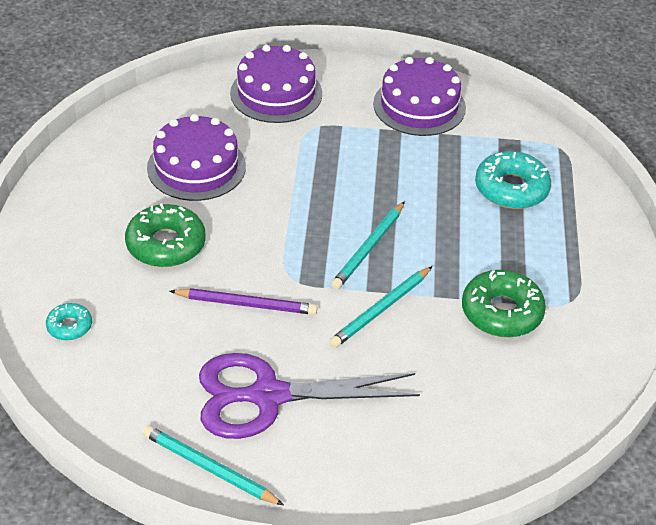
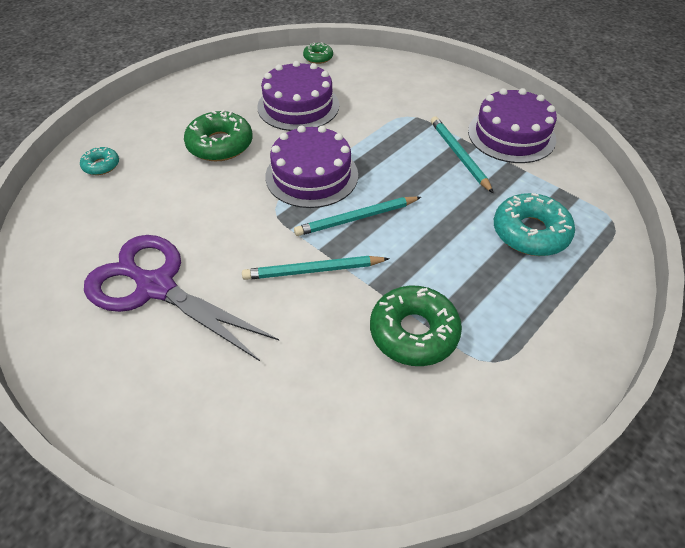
camera: 40 degrees right, 5 degrees up
(154, 103) = (318, 57): none -> green donut
(209, 468) = (54, 315): turquoise pencil -> turquoise pencil (459, 155)
(246, 304) = (222, 211): purple pencil -> none
(276, 93) = (407, 83): purple cake -> purple cake (311, 175)

